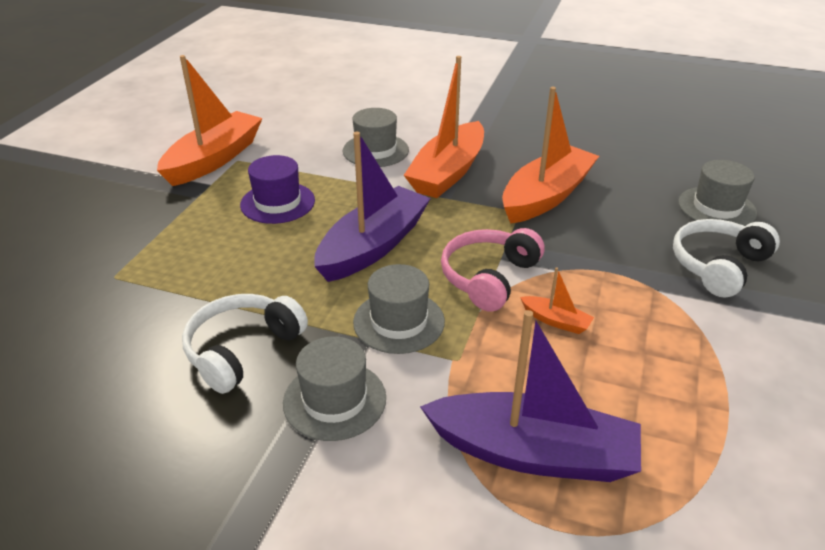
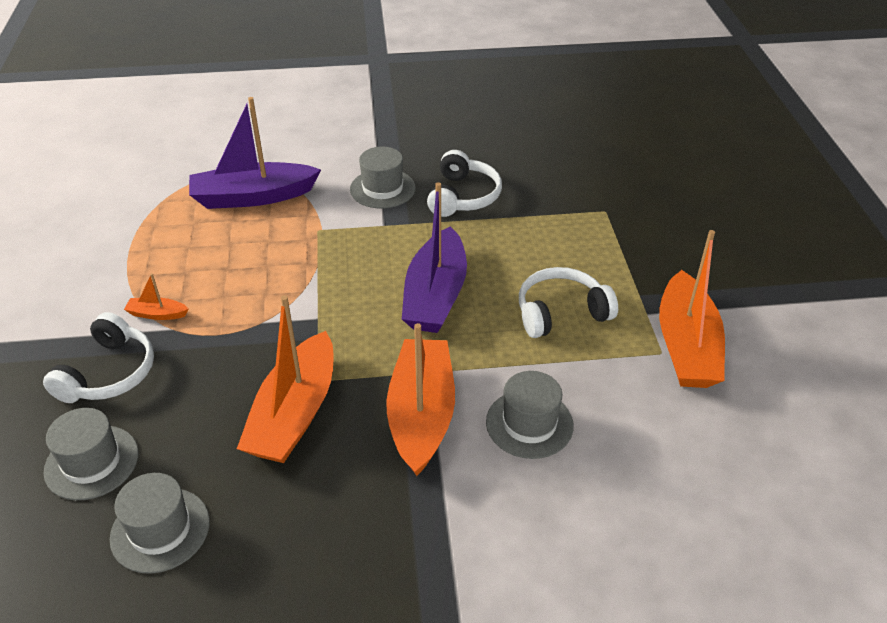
camera: 155 degrees right, 5 degrees up
(277, 203) = (561, 312): purple hat -> white headphones
(399, 322) = (373, 242): grey hat -> grey hat (160, 530)
(488, 277) = (321, 296): pink headphones -> none
(556, 321) = (255, 276): orange boat -> orange boat (157, 314)

